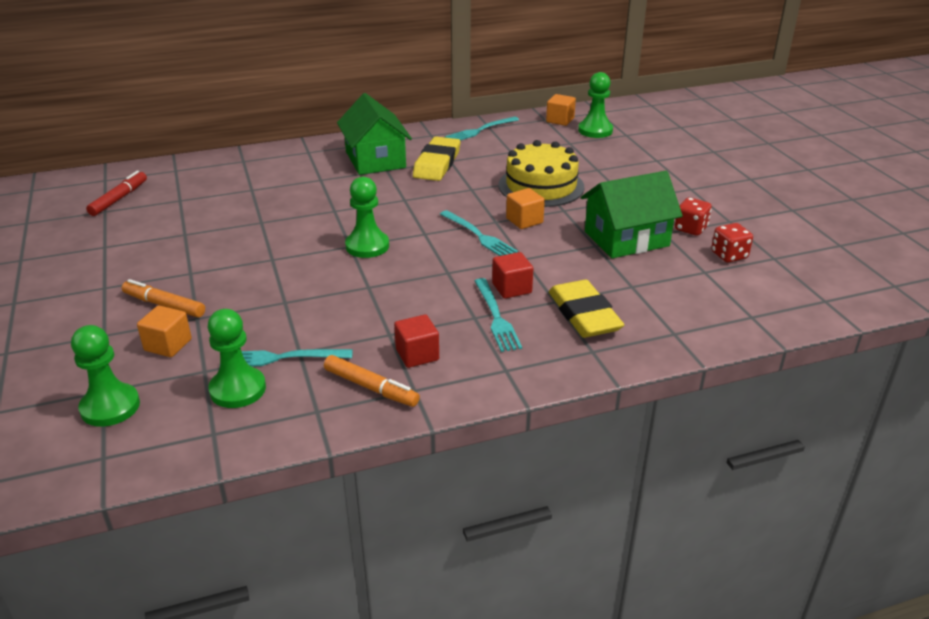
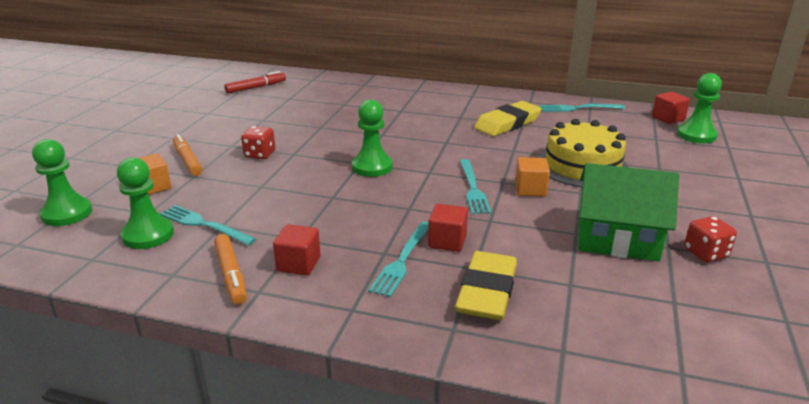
camera: 35 degrees right, 5 degrees down
(375, 159) = (460, 108): green house -> none
(560, 120) = (668, 118): orange cube -> red cube
(729, 255) = (725, 296): red dice -> red dice (260, 154)

